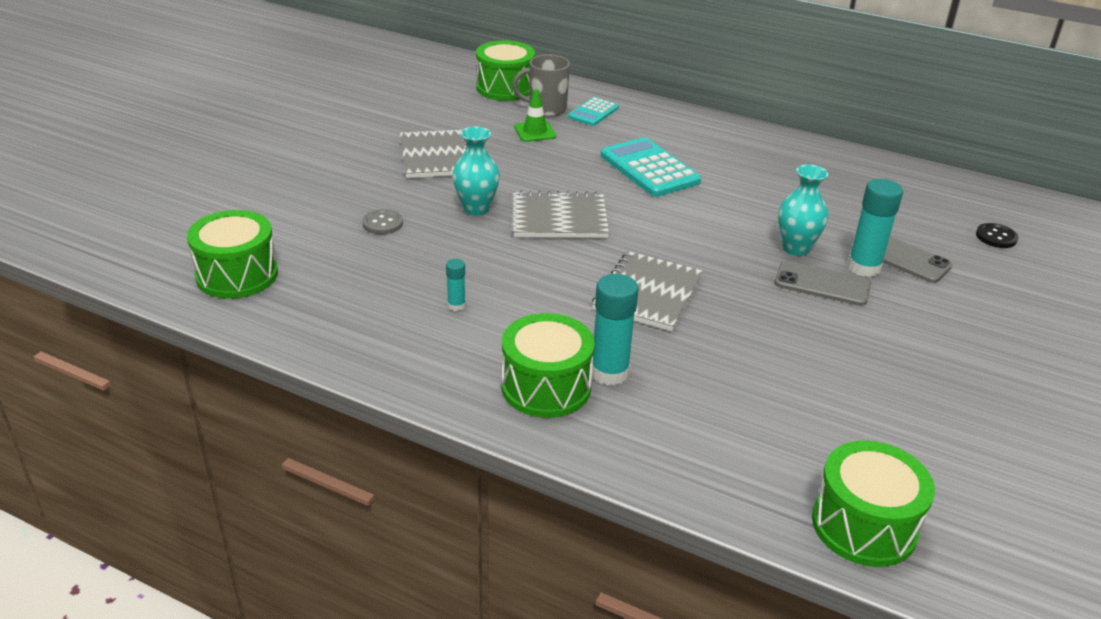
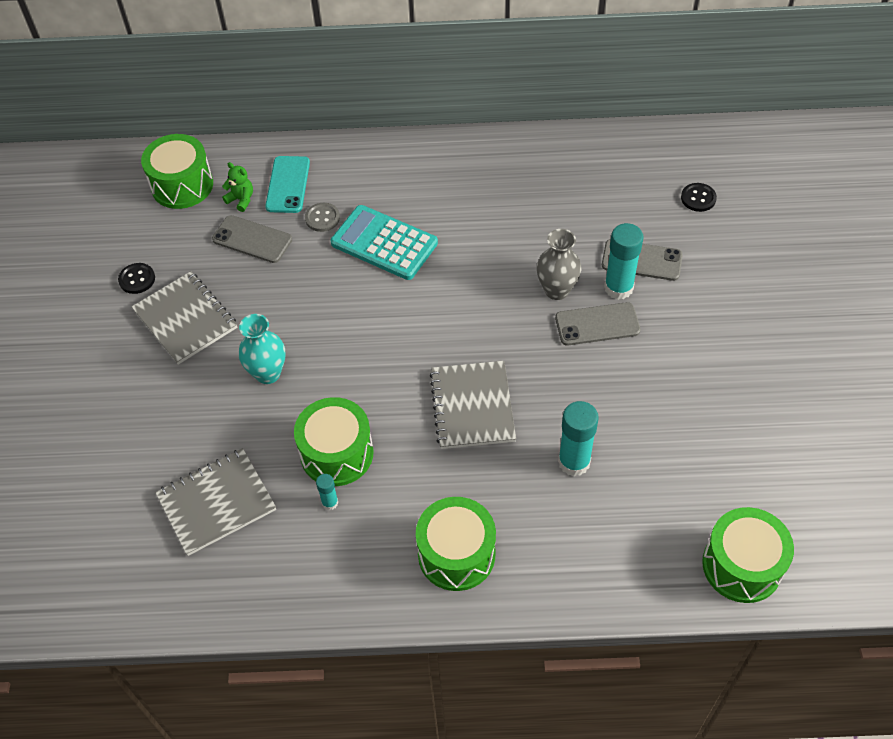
camera: 25 degrees left, 20 degrees up
(237, 275) = (117, 567): green drum -> green drum (337, 453)
(382, 223) = (198, 435): grey button -> grey button (322, 218)
(420, 124) = (137, 279): none -> black button
(535, 132) = (252, 239): green traffic cone -> grey phone
(546, 109) = (241, 200): grey mug -> green teddy bear
(559, 218) = (347, 349): grey notebook -> grey notebook (216, 502)
(593, 112) = (288, 185): turquoise calculator -> turquoise phone
(609, 372) = (494, 512): turquoise glue stick -> turquoise glue stick (574, 462)
(796, 248) = (556, 290): turquoise vase -> grey vase

